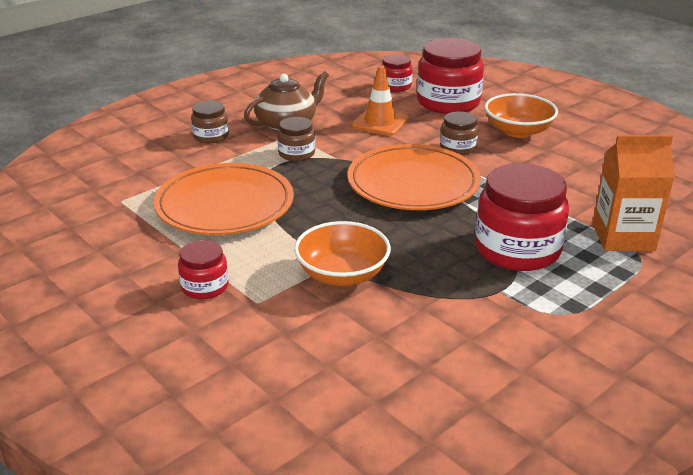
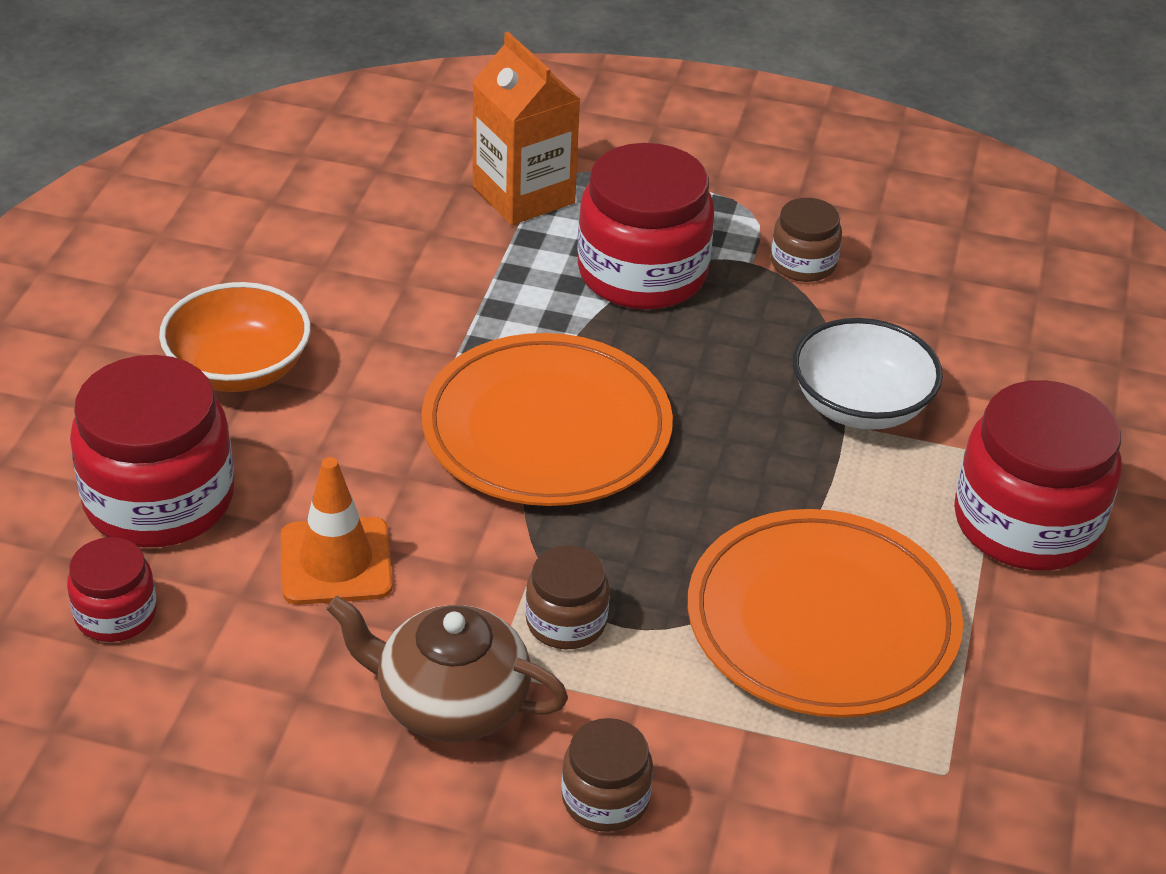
camera: 125 degrees left, 10 degrees up
(205, 287) = (1026, 522): red jar -> red jar, size x1.93
(342, 274) = (860, 405): orange bowl -> white bowl
(458, 148) = (369, 420): brown jar -> brown jar (803, 263)

